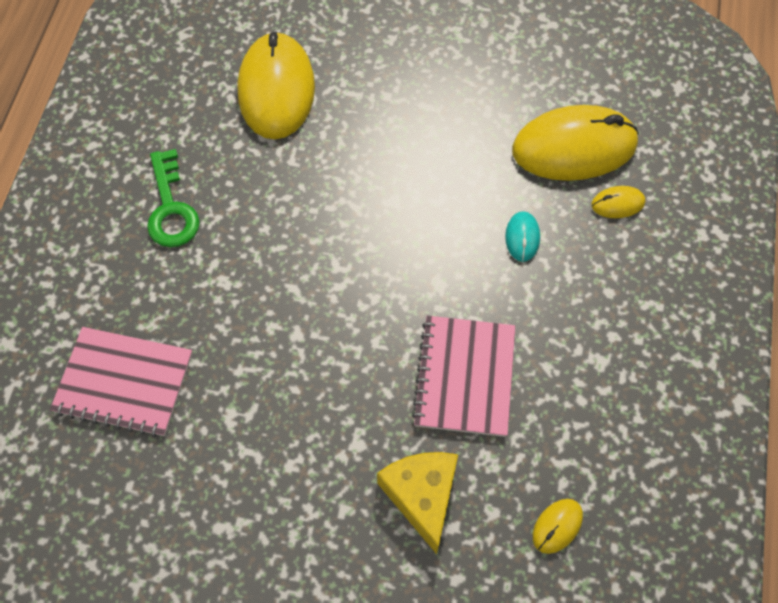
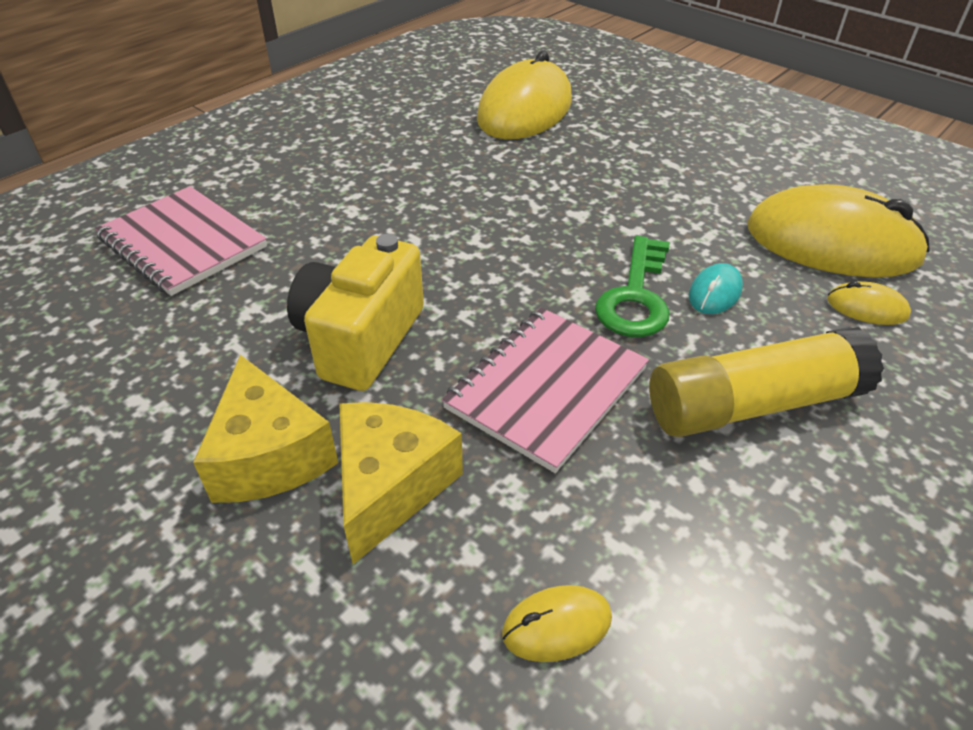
camera: 30 degrees right, 20 degrees down
(171, 208) = (355, 148): green key -> green key (635, 296)
(325, 401) = (360, 339): none -> yellow camera
(338, 517) = (269, 455): none -> yellow cheese
(585, 324) = (752, 404): none -> yellow glue stick

